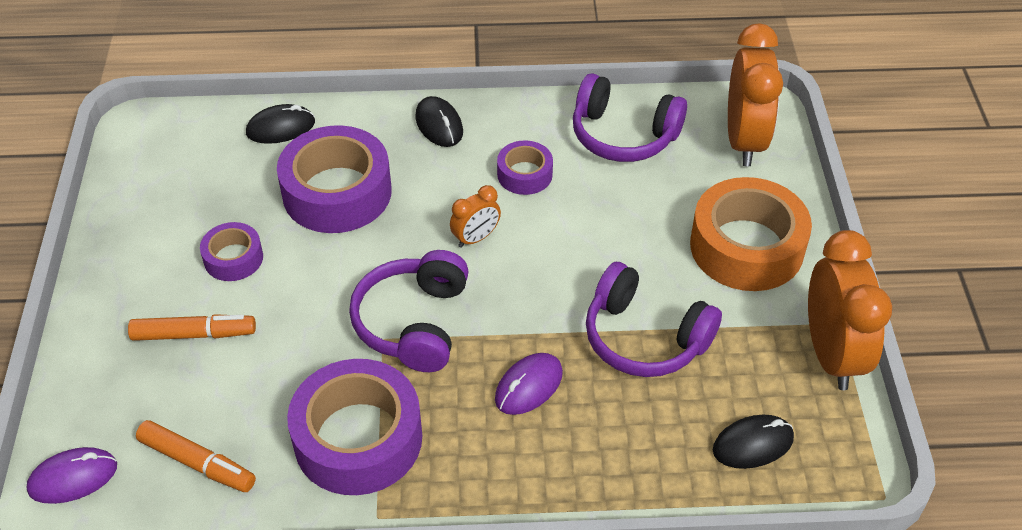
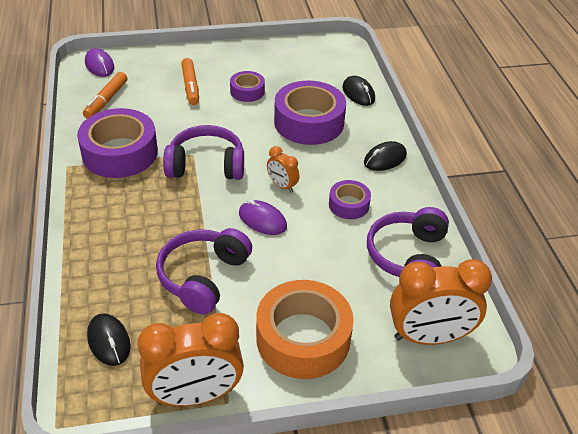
camera: 80 degrees right, 5 degrees down
(528, 386) = (158, 220): purple mouse -> purple mouse (262, 220)

